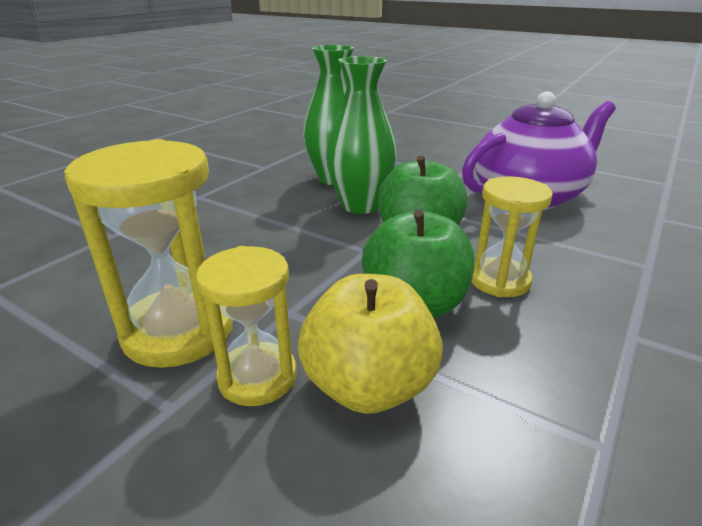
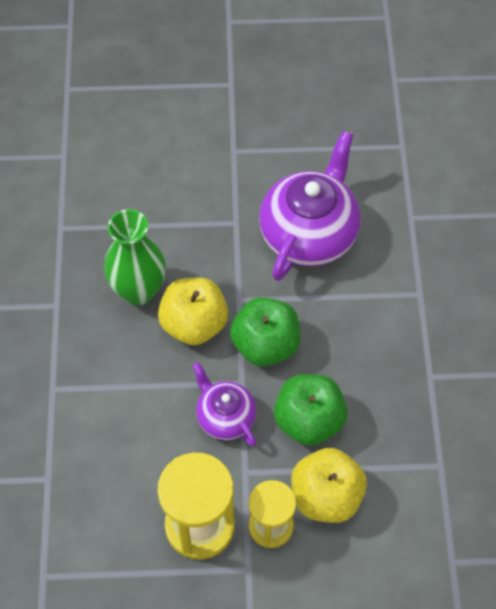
camera: 35 degrees left, 30 degrees up
(320, 264) = (225, 417): none -> purple teapot
(360, 205) = (194, 324): green vase -> yellow apple
(499, 280) = (342, 366): yellow hourglass -> none

